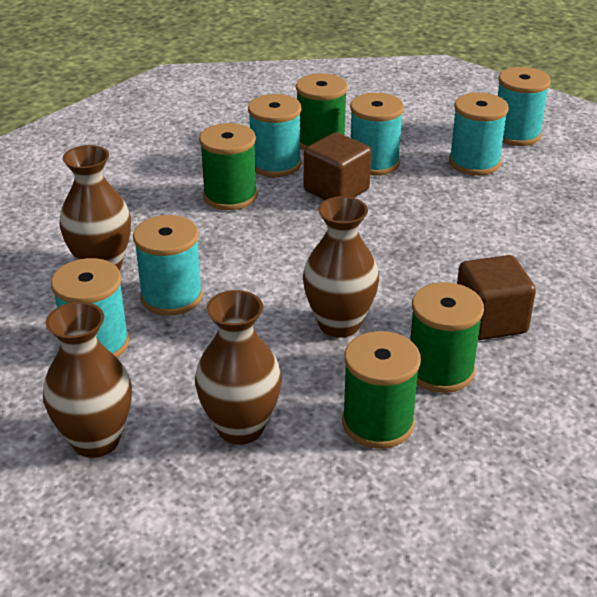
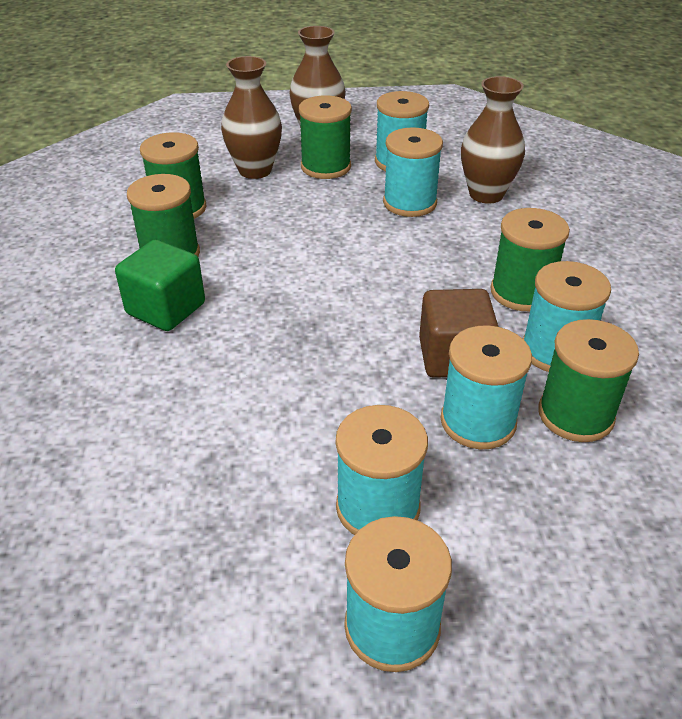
camera: 135 degrees right, 5 degrees up
(168, 384) = (326, 167): none -> green spool
(339, 324) = (276, 245): brown vase -> none
(490, 321) = (166, 309): brown cube -> green cube

